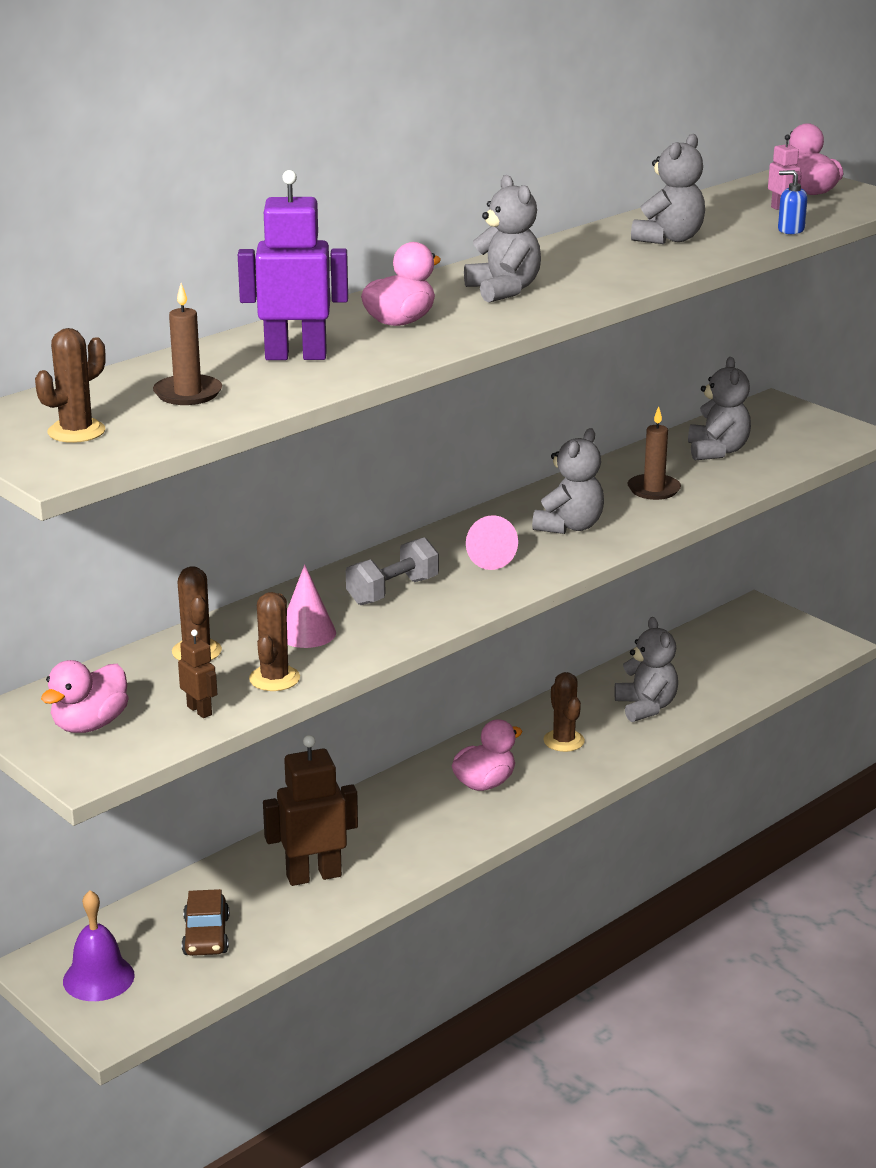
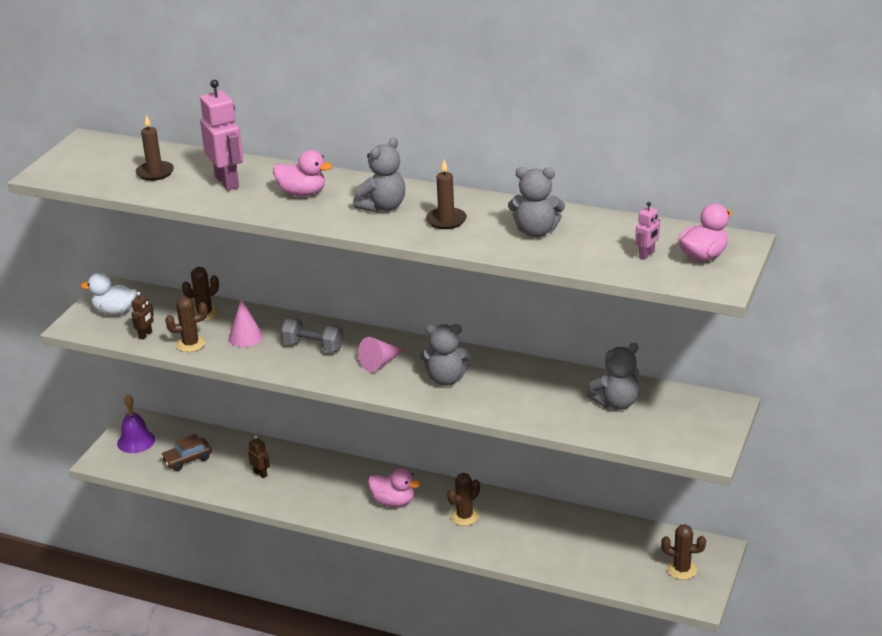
camera: 65 degrees right, 5 degrees up
(76, 431) = (89, 164): brown cactus -> brown cactus (681, 569)
(90, 725) = (115, 311): pink duck -> white duck
(296, 356) = (227, 182): purple robot -> pink robot
(313, 875) = (260, 474): brown robot -> brown robot, size x0.49
(646, 707) = (533, 538): grey teddy bear -> none
(654, 489) = (529, 394): brown candle -> brown candle (446, 220)
(790, 230) = (602, 267): blue soap dispenser -> none

